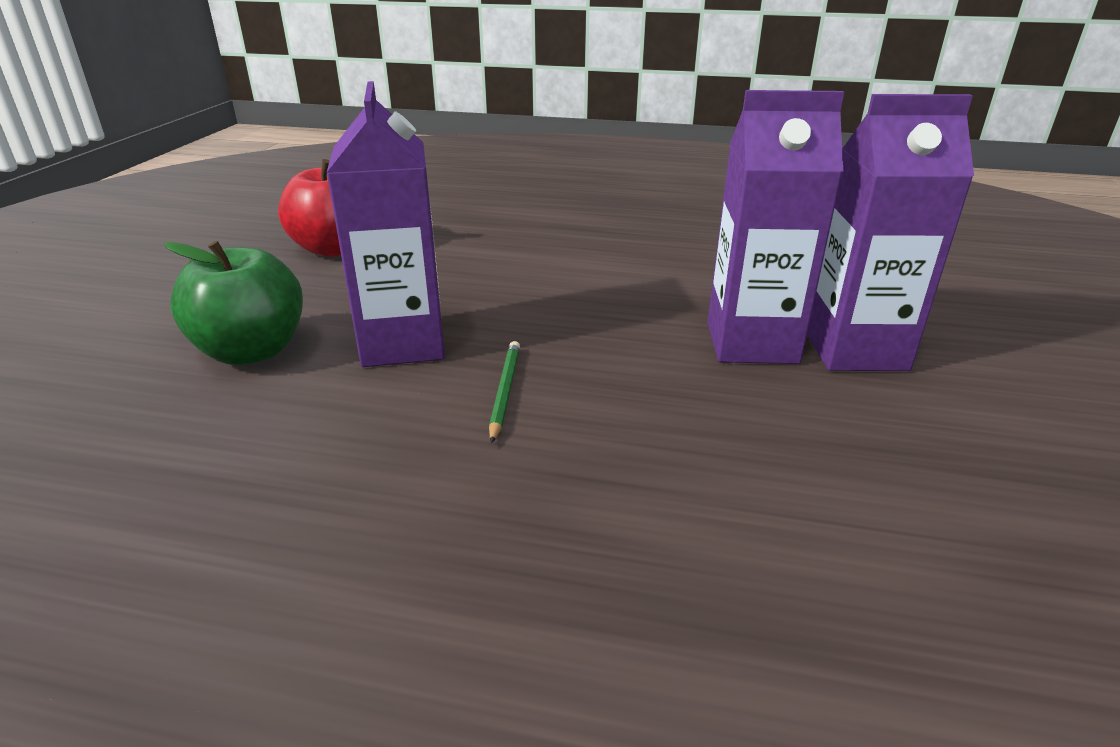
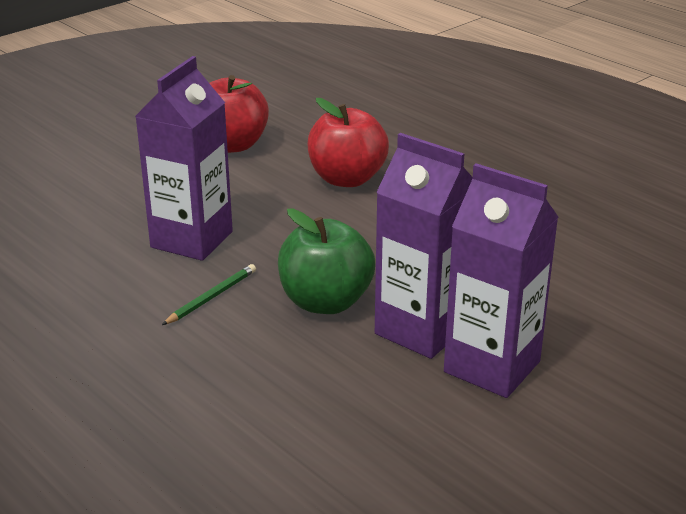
camera: 35 degrees right, 0 degrees up
(252, 351) = (103, 212): green apple -> green apple (325, 302)
(494, 245) = (347, 179): none -> red apple

